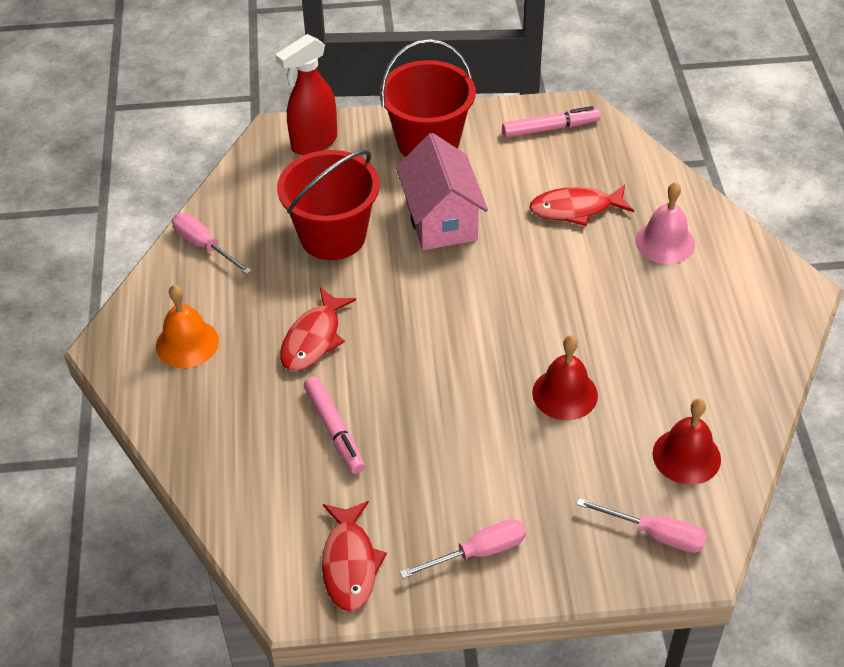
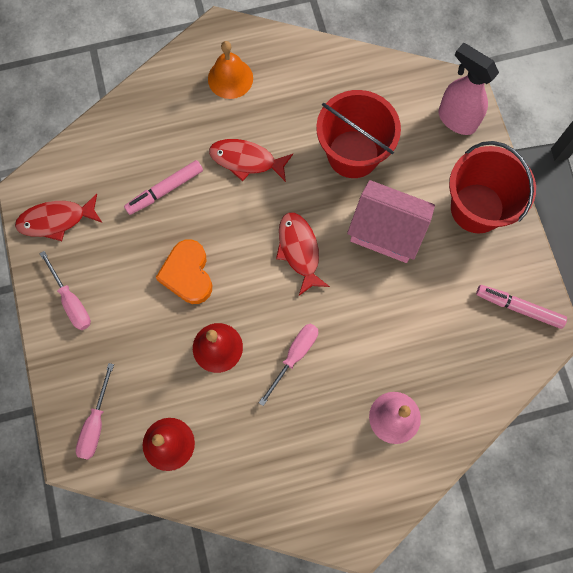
camera: 80 degrees right, 25 degrees up
(204, 246) = (326, 66): pink screwdriver -> pink screwdriver (294, 356)
(313, 143) = (456, 119): red spray bottle -> pink spray bottle
(441, 220) = (386, 232): pink house -> pink house turned 45 degrees clockwise
(461, 415) = (188, 274): none -> orange heart
(550, 128) = (518, 308): pink marker -> pink marker turned 135 degrees clockwise
(575, 209) = (420, 338): red fish -> red fish (299, 250)

